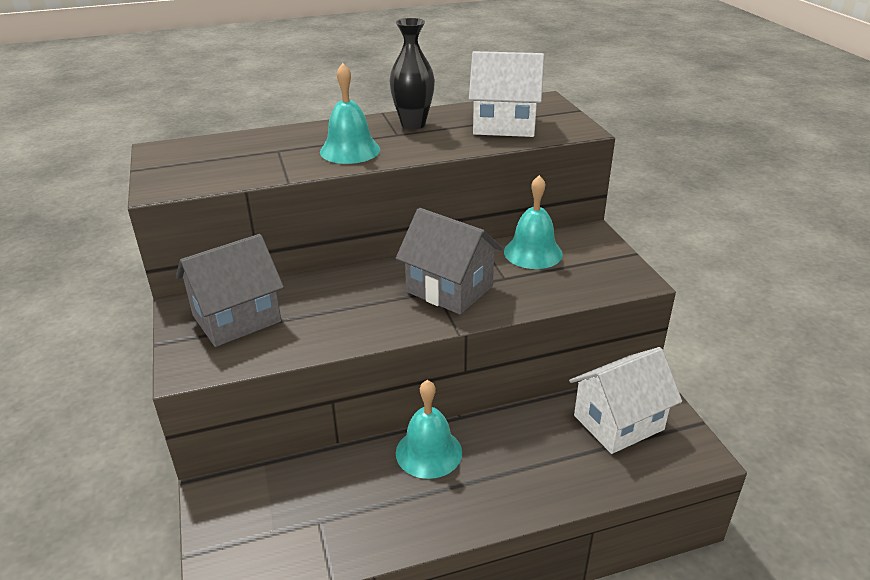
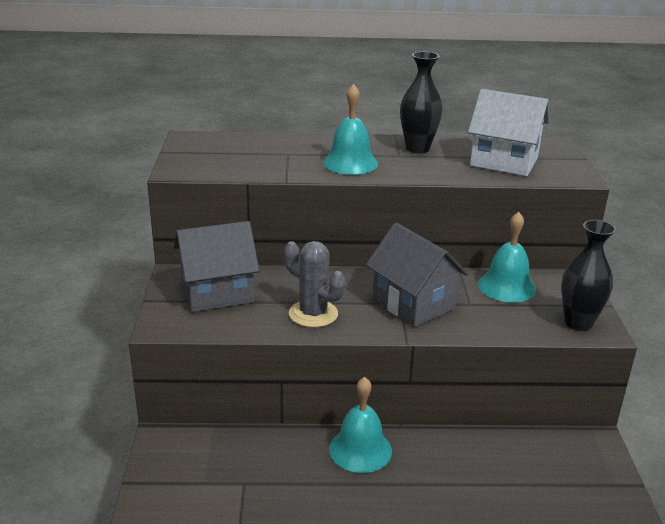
camera: 15 degrees right, 5 degrees down
(350, 321) = (313, 314): none -> grey cactus
(614, 277) = (578, 323): none -> black vase
(618, 422) = (553, 465): white house -> none

